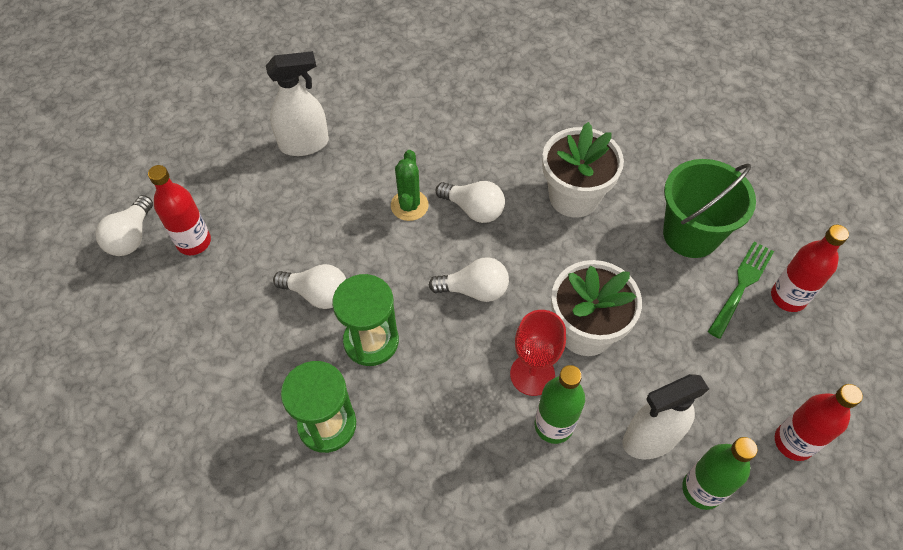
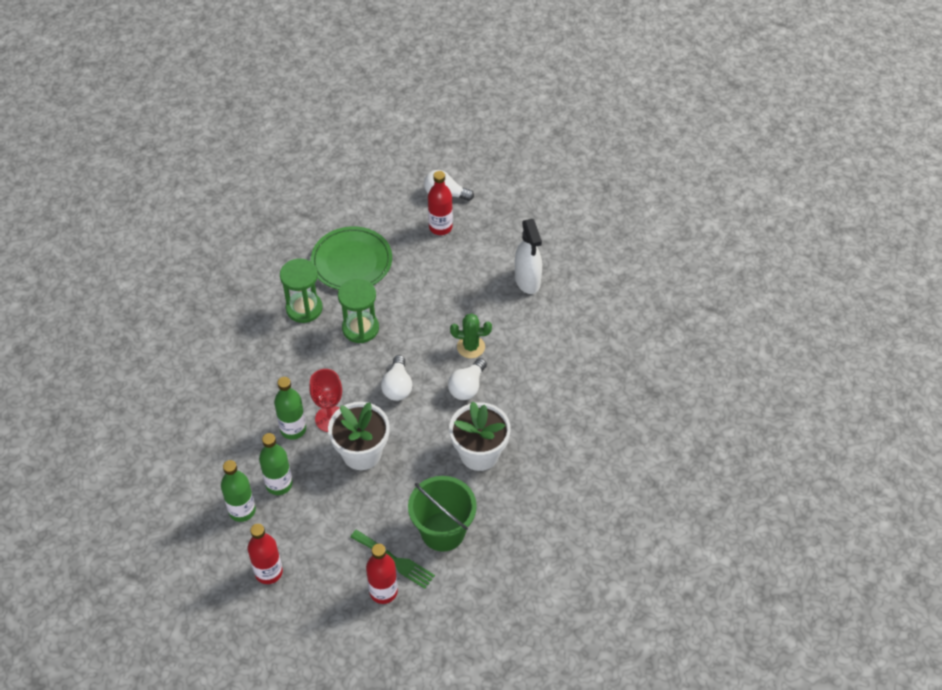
camera: 90 degrees right, 5 degrees down
(242, 359) = (351, 262): none -> green plate
(317, 294) = (397, 297): white light bulb -> none
(650, 439) = (279, 484): white spray bottle -> green bottle

